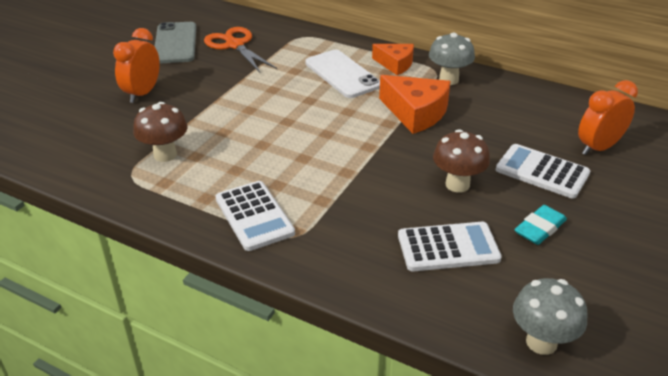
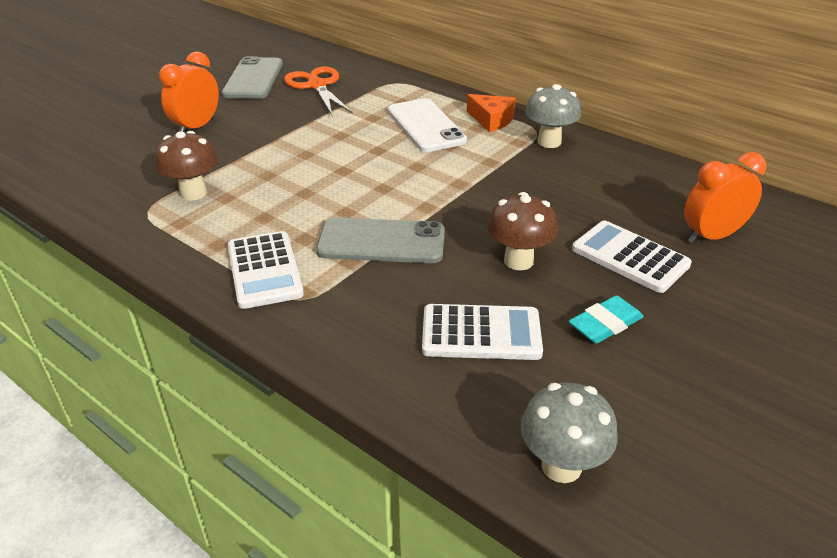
camera: 10 degrees right, 0 degrees up
(342, 180) = (381, 241): none -> grey phone
(415, 113) = (496, 175): orange cheese -> none

